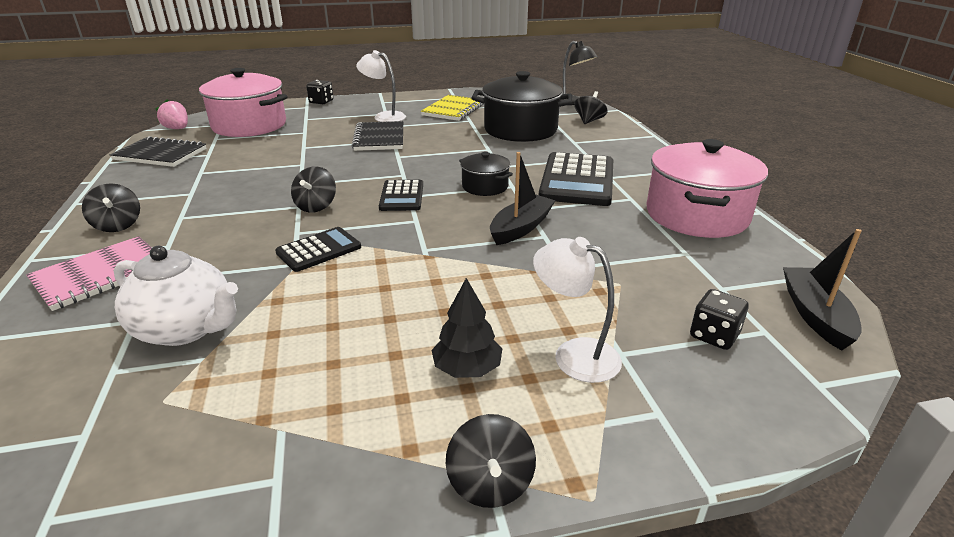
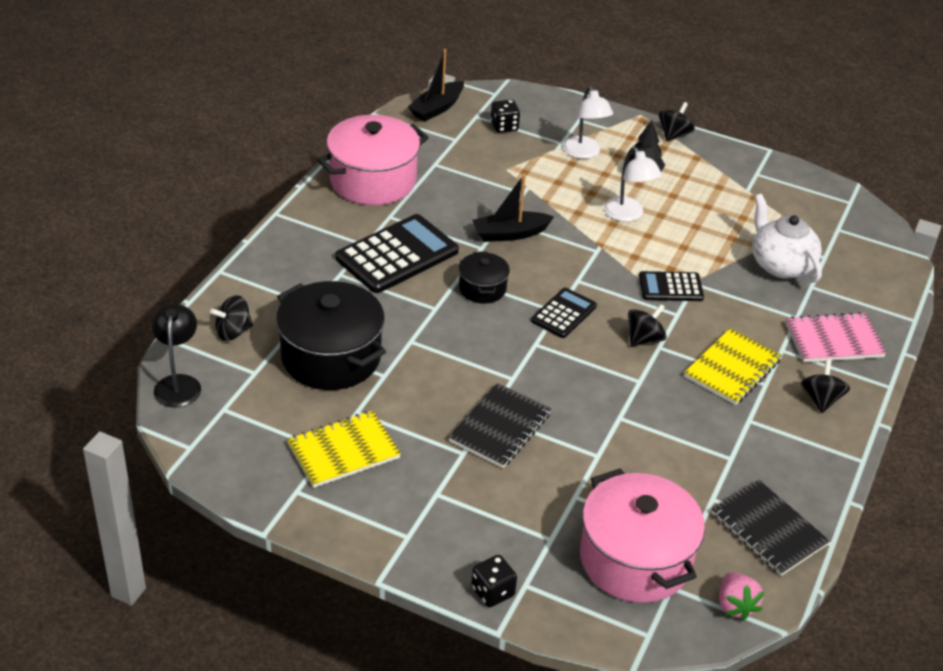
camera: 145 degrees left, 10 degrees up
(219, 216) = (732, 369): none -> yellow notebook
(384, 116) = (447, 484): white lamp -> white lamp (628, 215)

